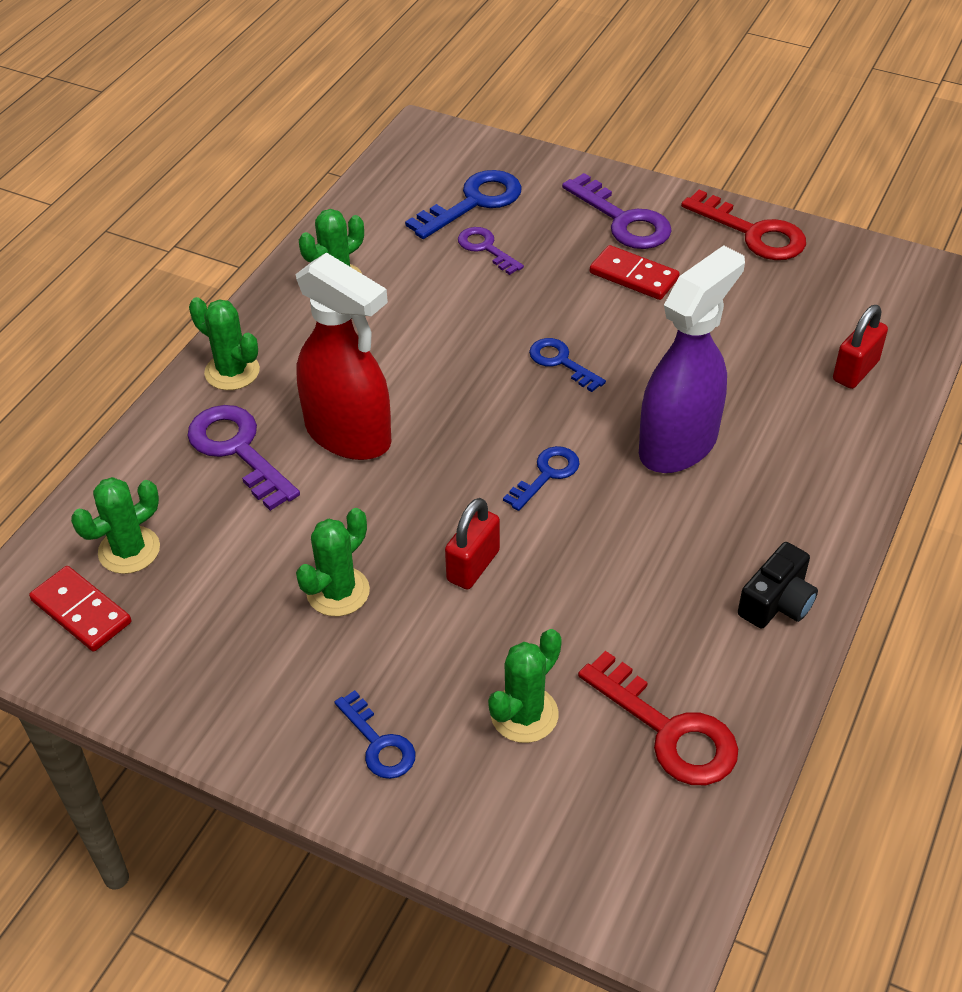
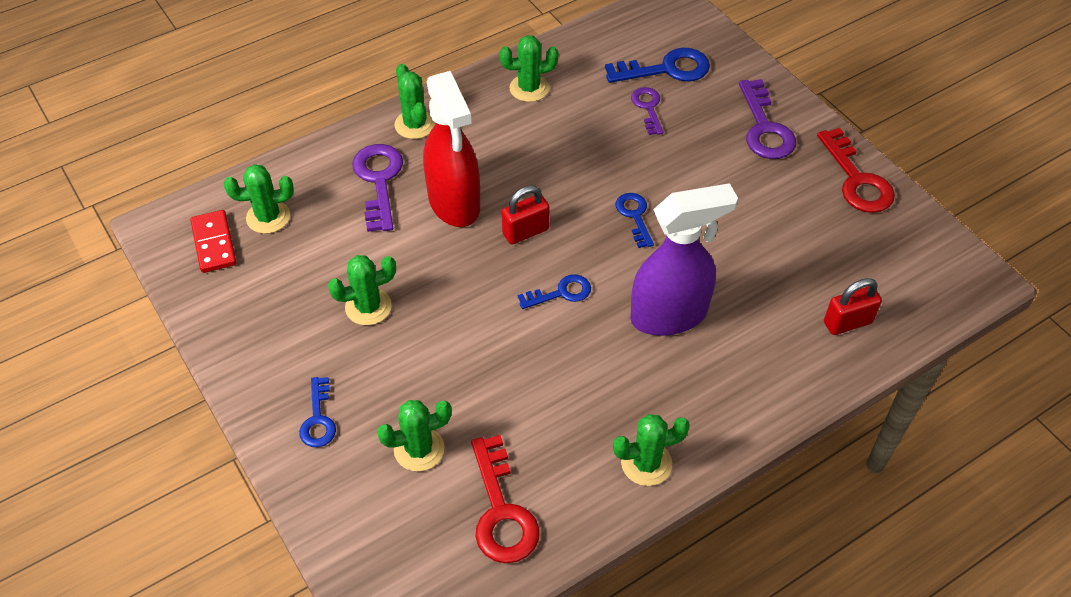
camera: 30 degrees right, 5 degrees up
(473, 566) = (464, 332): red padlock -> red padlock (525, 232)
(633, 276) = (738, 174): red domino -> none
(777, 602) = (646, 463): black camera -> green cactus

